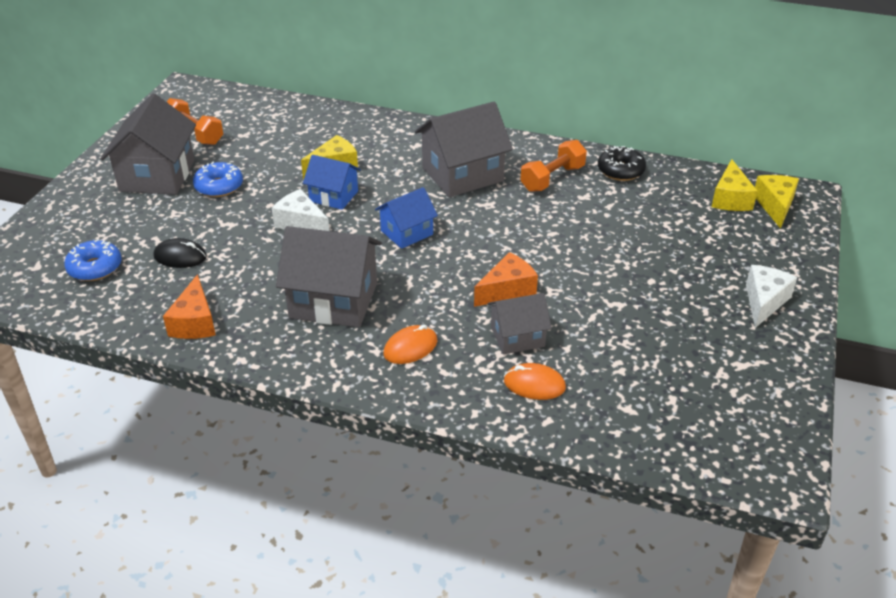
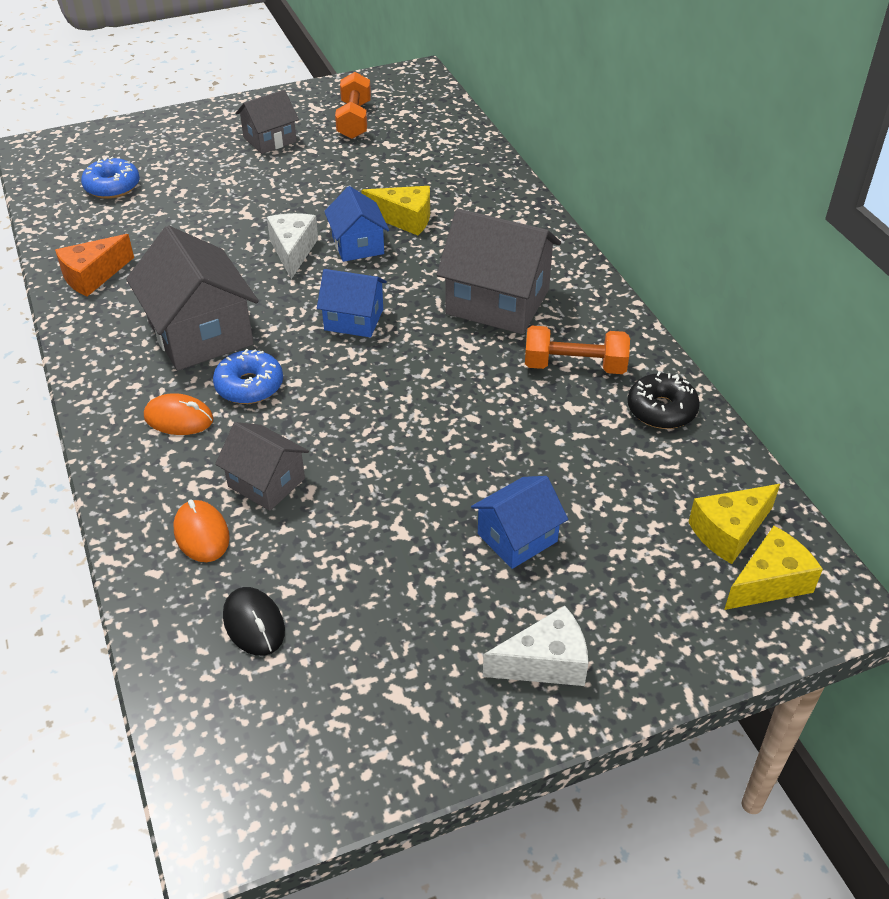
camera: 50 degrees right, 5 degrees up
(157, 175) = (270, 140): grey house -> grey house, size x0.58
(180, 257) = (172, 217): black mouse -> black mouse (254, 624)
(219, 186) = (293, 177): blue donut -> blue donut (249, 386)
(507, 290) = (335, 436): orange cheese -> none
(665, 266) = (517, 537): none -> blue house

